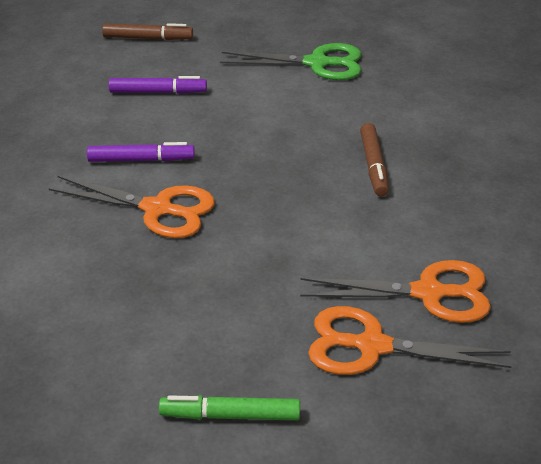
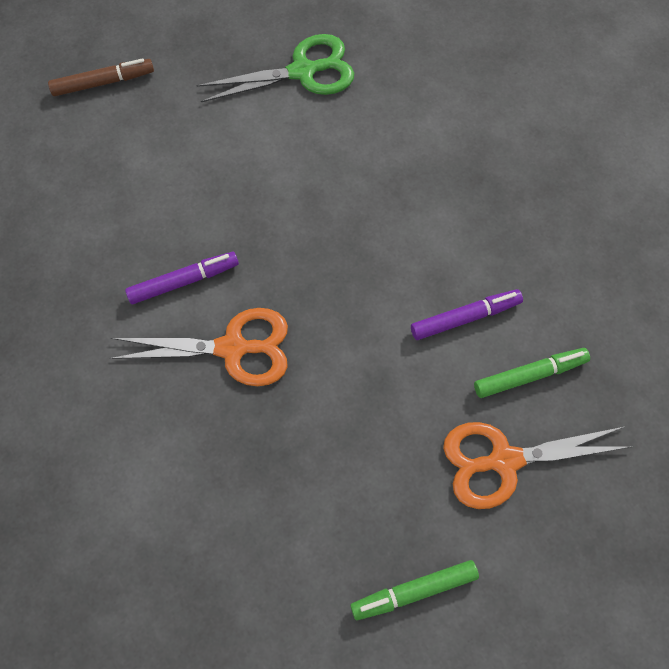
camera: 20 degrees left, 30 degrees up
(158, 92) = (154, 169): purple marker -> purple marker (465, 317)
(373, 166) = (417, 214): brown marker -> none
(428, 293) = (529, 375): orange scissors -> green marker

